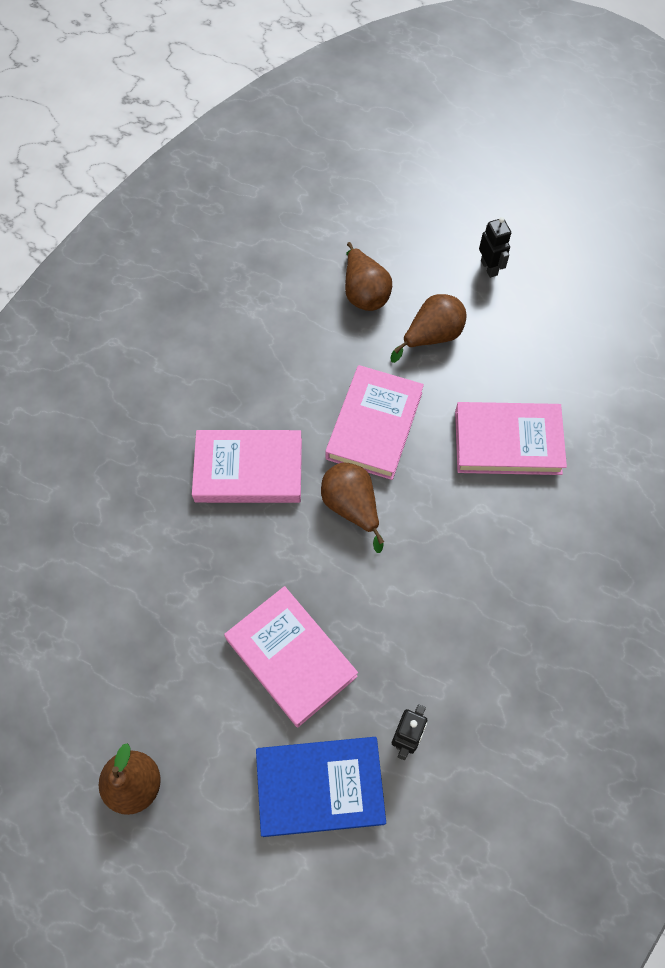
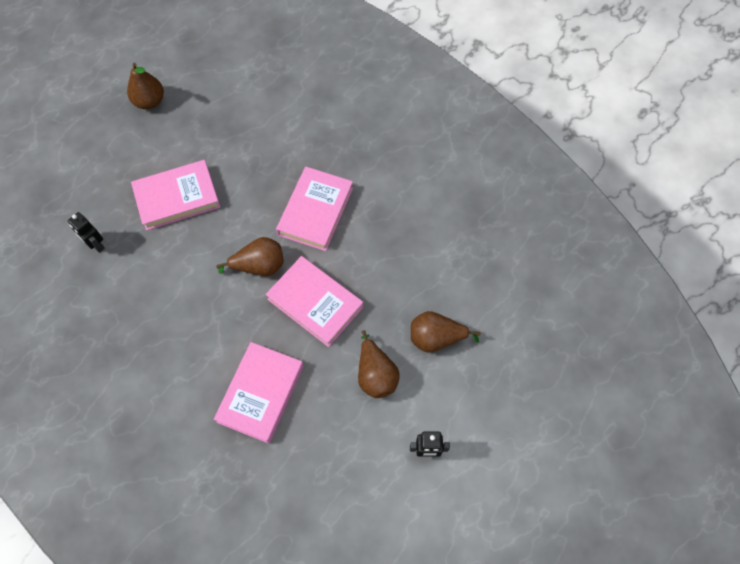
camera: 110 degrees right, 0 degrees up
(320, 787) = (95, 189): blue book -> none

